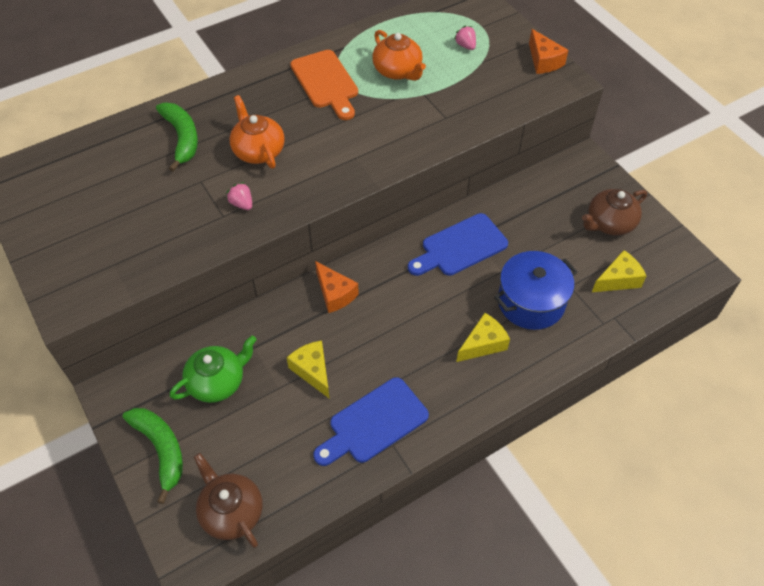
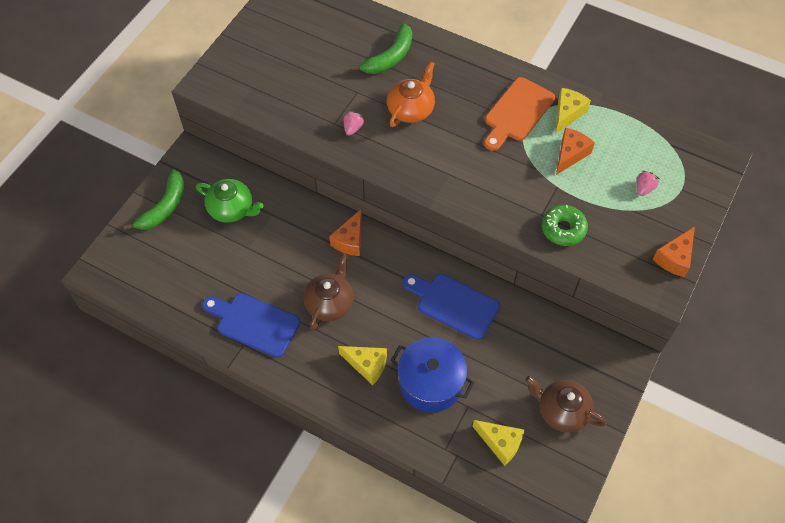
camera: 60 degrees right, 5 degrees up
(231, 511) = (142, 272): brown teapot -> brown teapot (330, 303)
(313, 371) = (274, 262): yellow cheese -> yellow cheese (567, 114)
(398, 71) = (570, 154): orange teapot -> orange cheese
(470, 111) = (563, 229): none -> green donut

